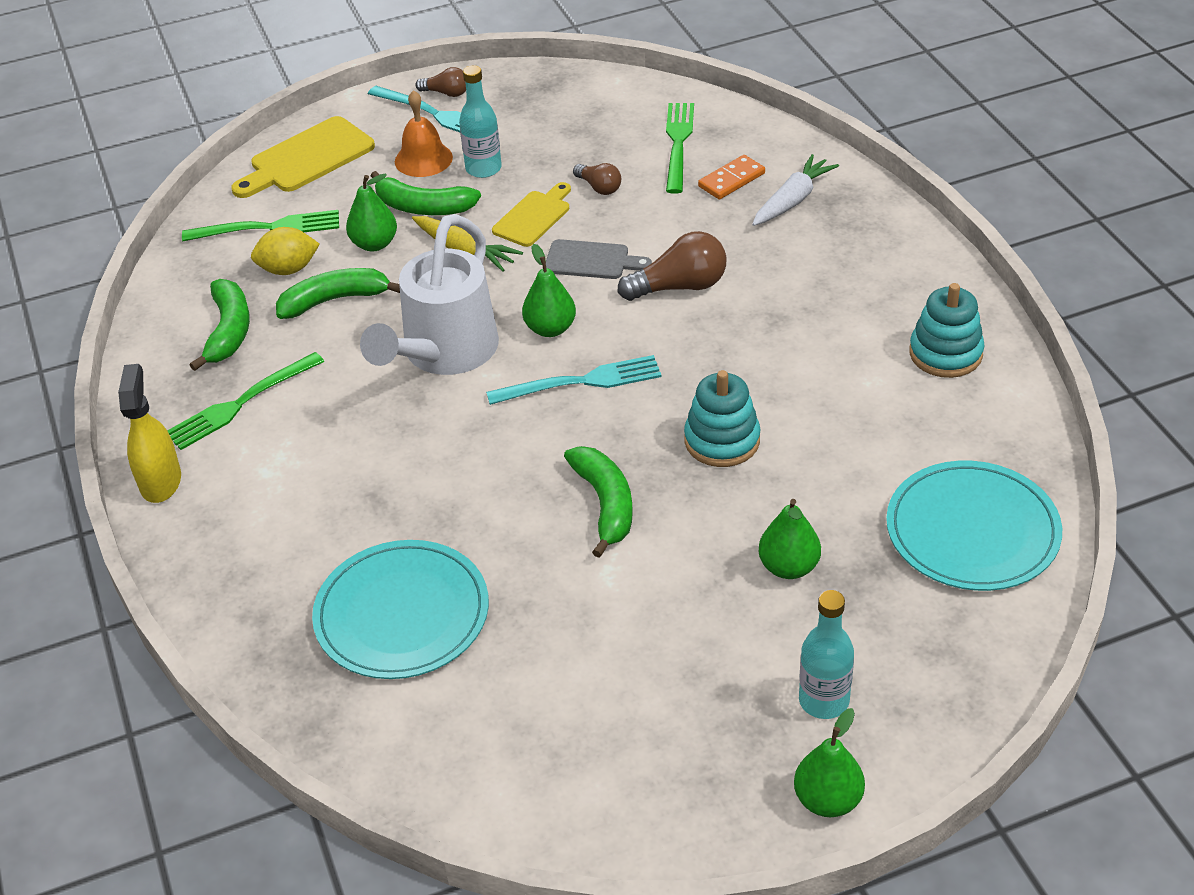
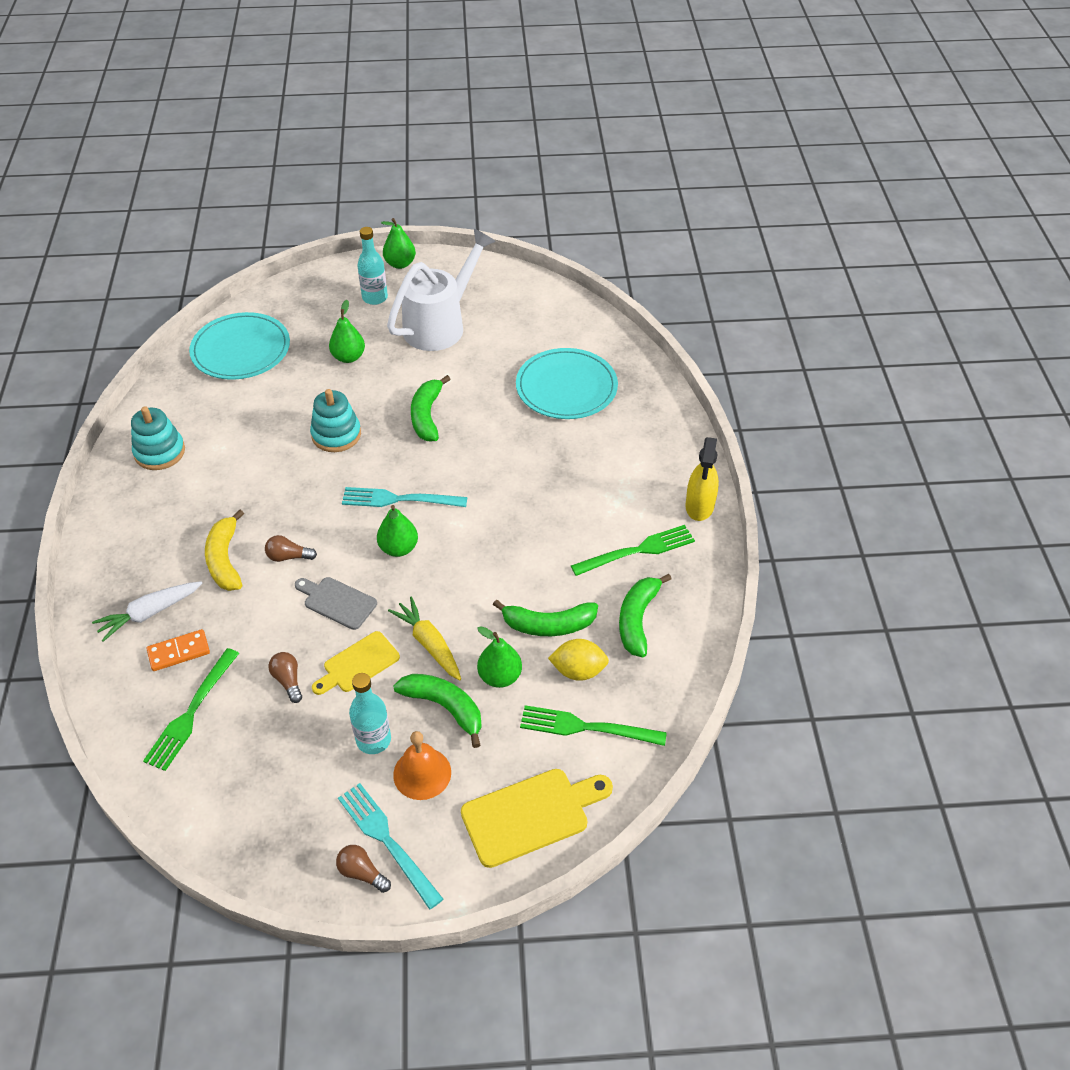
camera: 165 degrees left, 5 degrees up
(444, 353) = (481, 550): white watering can -> white watering can (440, 325)
(679, 287) = (288, 556): brown light bulb -> brown light bulb, size x0.58
(752, 265) = (225, 559): none -> yellow banana

